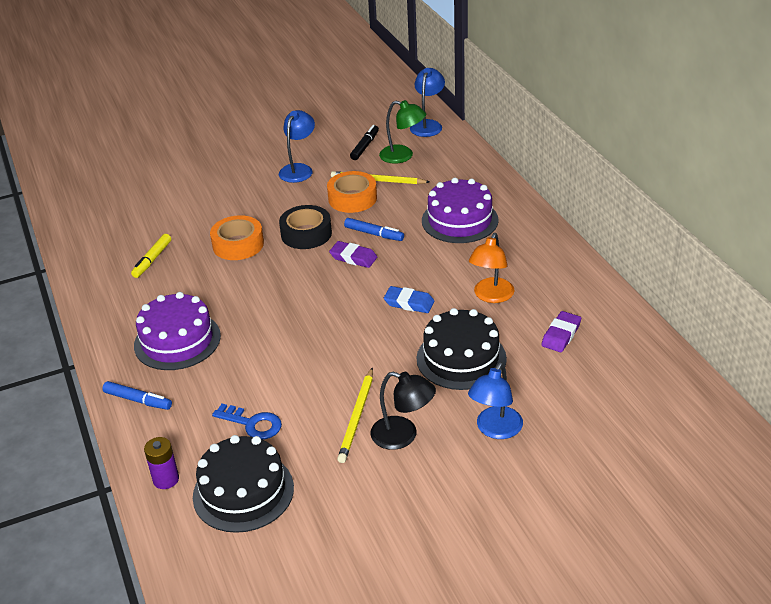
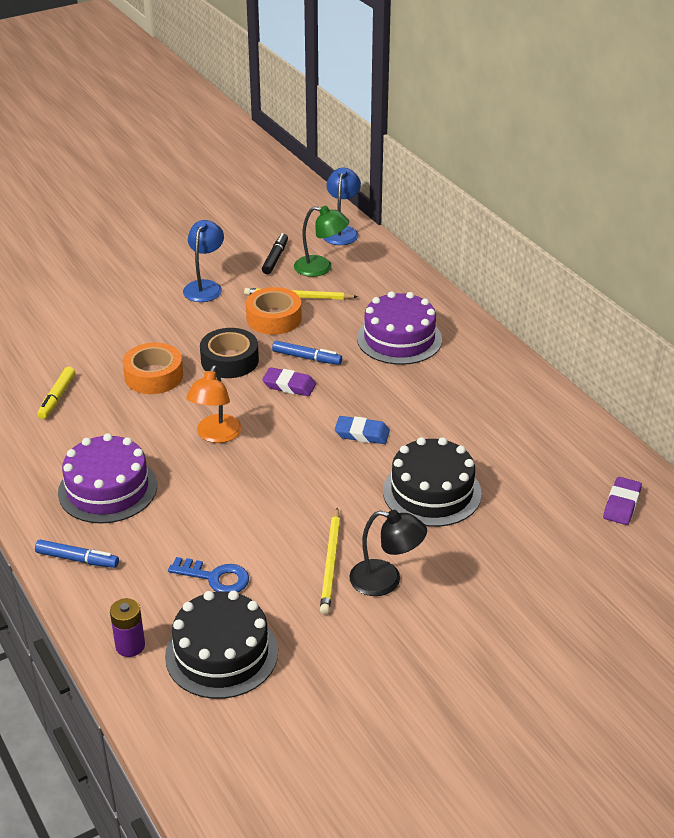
camera: 10 degrees left, 0 degrees up
(491, 296) = (450, 422): orange lamp -> orange lamp (216, 435)
(495, 430) = (484, 568): blue lamp -> none
(561, 335) = (534, 461): purple eraser -> purple eraser (621, 504)

